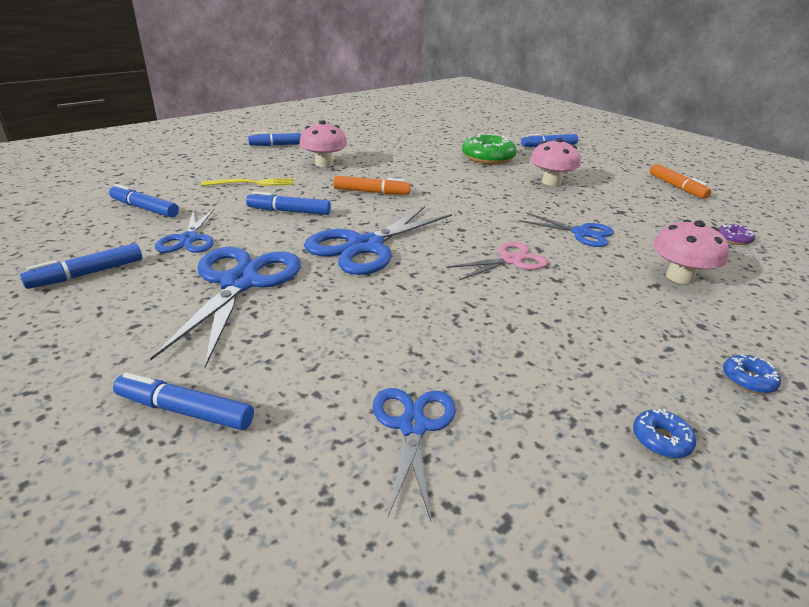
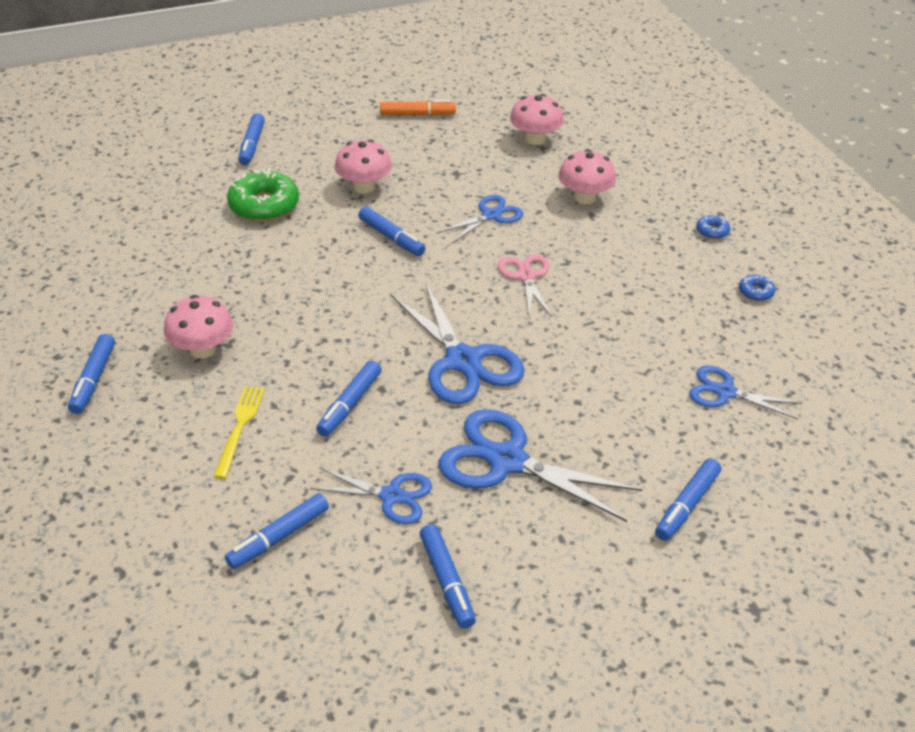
camera: 70 degrees left, 10 degrees up
(371, 192) = (325, 327): orange marker -> none
(499, 199) = (391, 238): none -> blue marker
(733, 239) = (535, 139): purple donut -> pink mushroom

